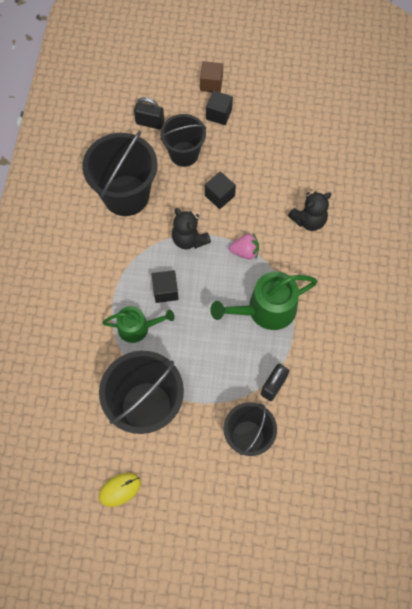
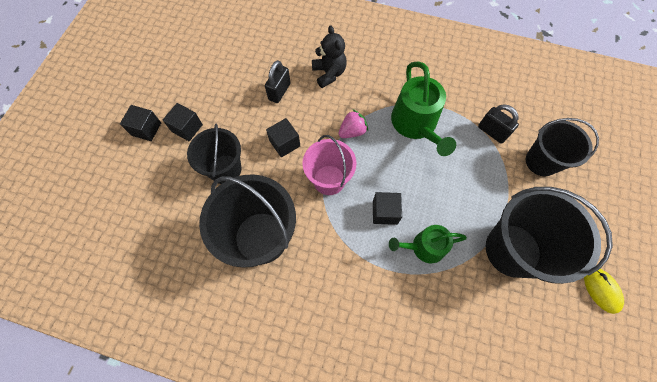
camera: 80 degrees left, 0 degrees up
(137, 328) = (424, 247): green watering can -> green watering can turned 105 degrees counterclockwise
(150, 123) = (174, 198): black padlock -> black padlock (279, 91)
(189, 239) = (329, 180): black teddy bear -> pink bucket
(211, 84) = (146, 129): brown cube -> black cube
(245, 252) = (352, 131): pink strawberry -> pink strawberry turned 45 degrees clockwise

